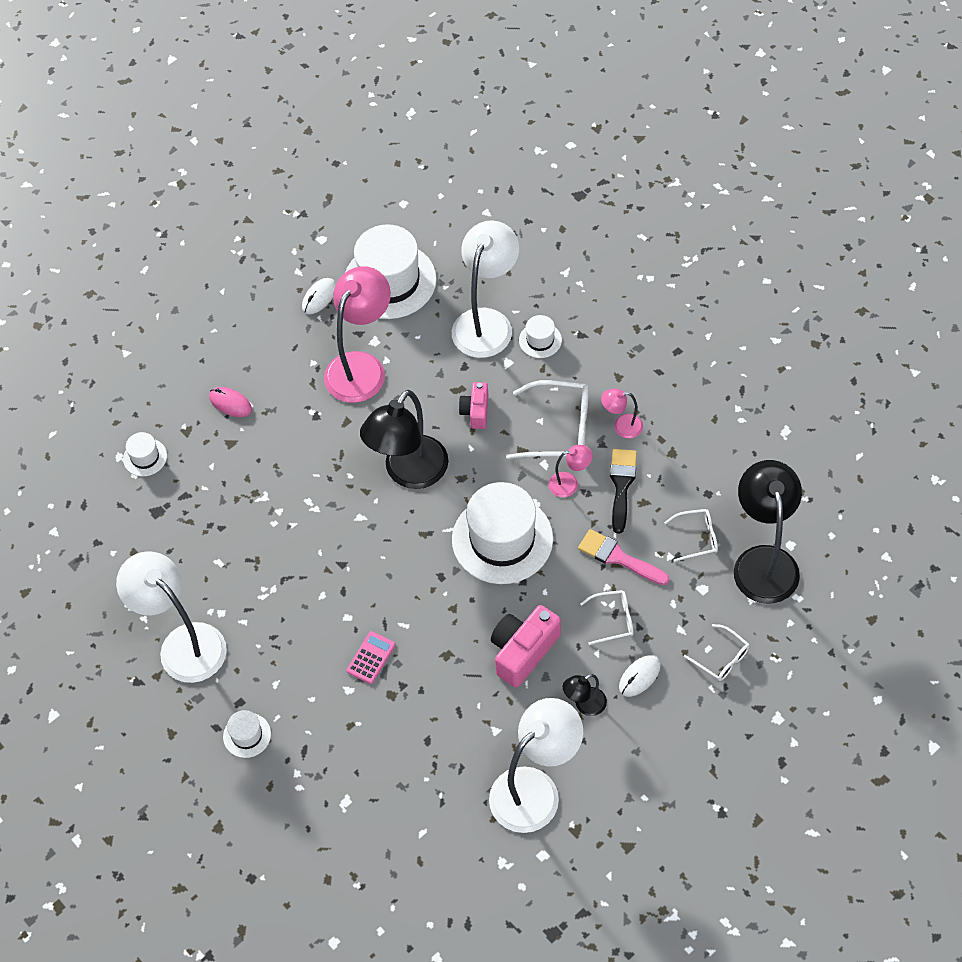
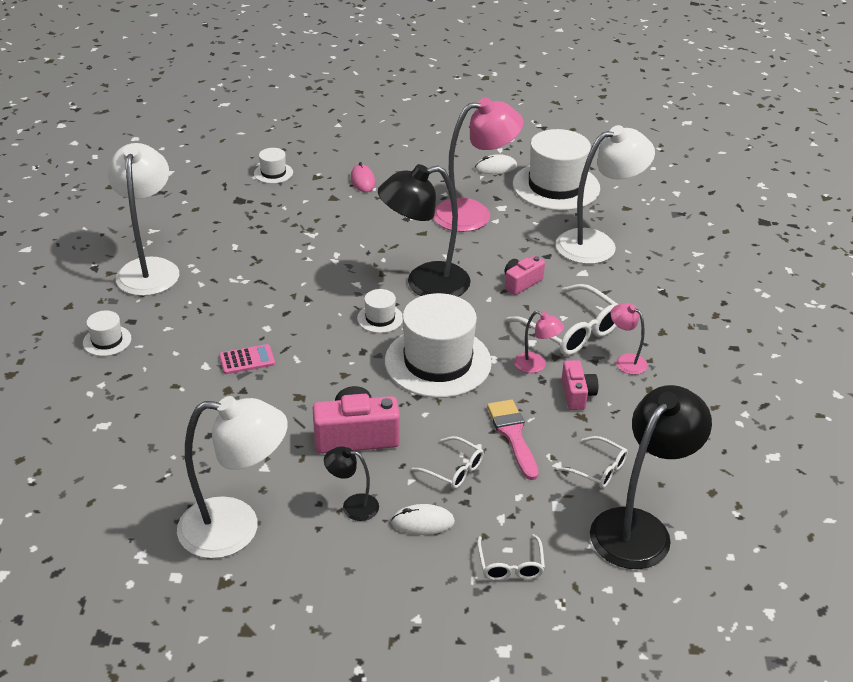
camera: 40 degrees right, 20 degrees down
(540, 340) = (625, 276): white hat -> white hat (380, 318)
(621, 485) = (577, 394): black brush -> pink camera

